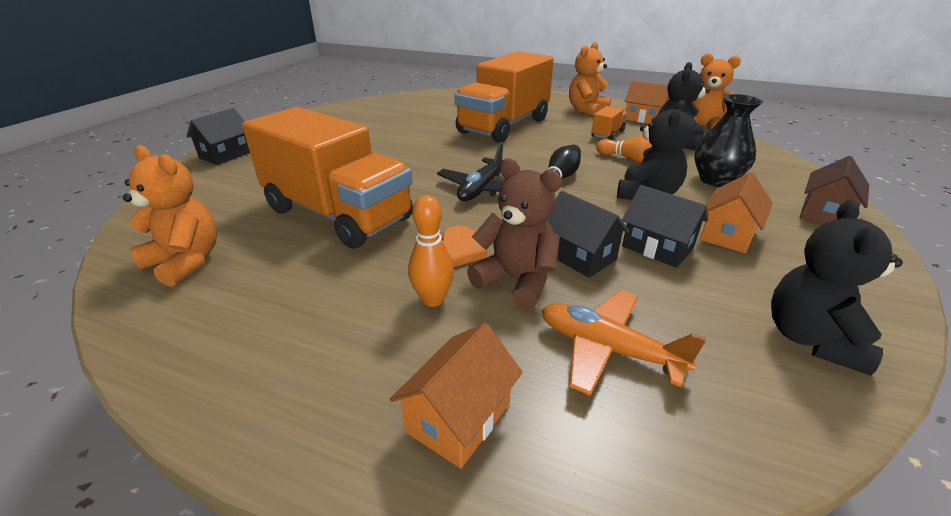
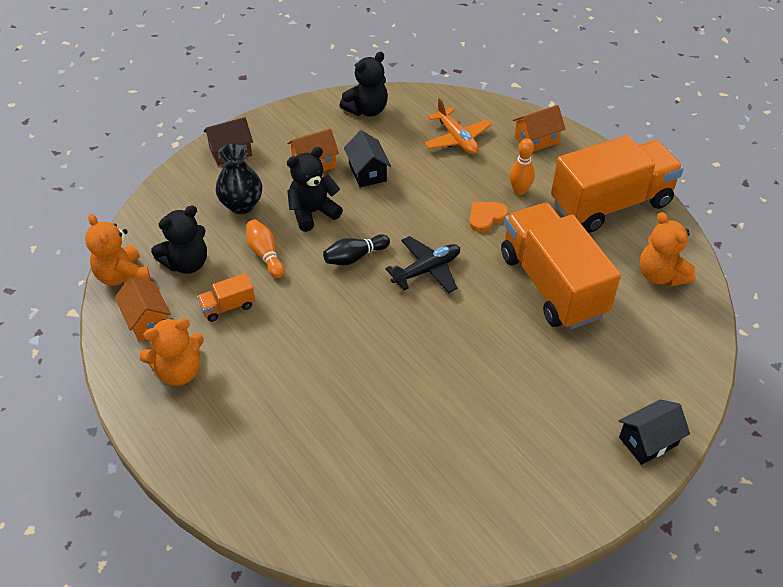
camera: 150 degrees left, 15 degrees up
(504, 126) = (313, 375): orange truck -> orange truck (610, 204)
(516, 280) = (468, 184): brown teddy bear -> none
(579, 256) = (418, 185): black house -> none

